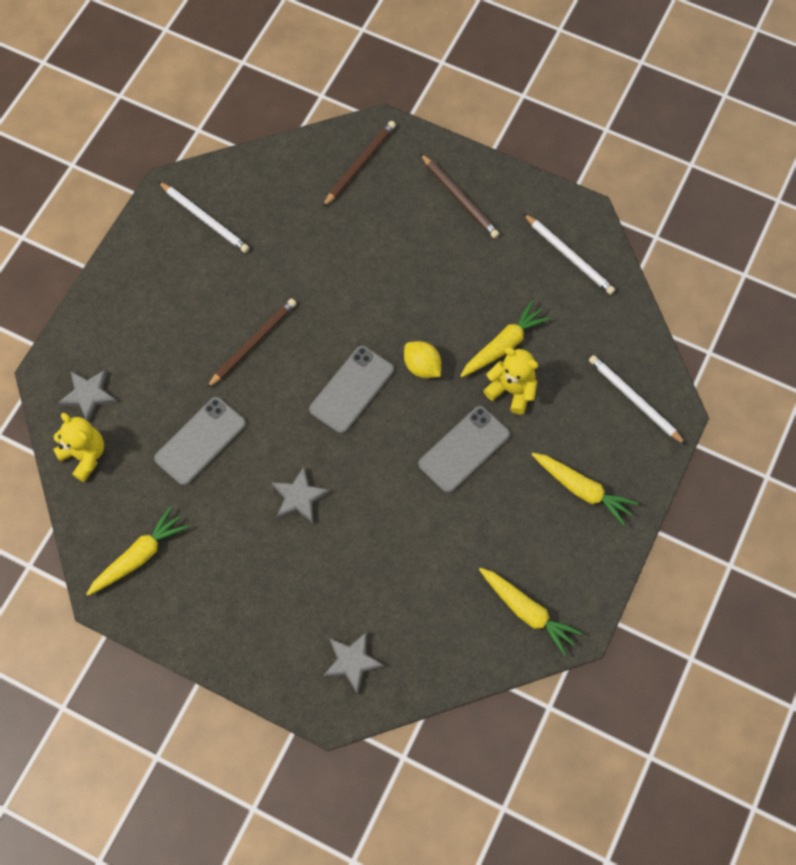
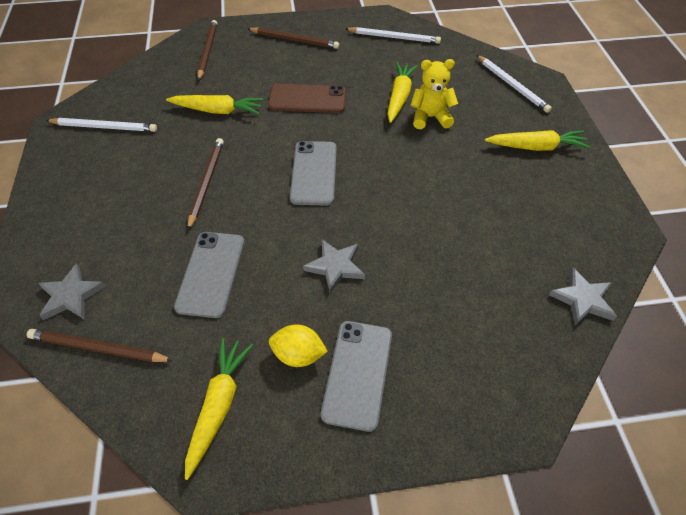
camera: 35 degrees left, 15 degrees down
(85, 455) = (98, 348): yellow teddy bear -> brown pencil
(352, 662) = (497, 367): grey star -> grey star (582, 299)
(411, 293) = (307, 99): none -> brown phone
(422, 366) = (354, 134): yellow lemon -> yellow lemon (298, 355)
(464, 449) = (433, 166): grey phone -> grey phone (358, 374)
(527, 611) = (586, 241): yellow carrot -> yellow carrot (218, 110)
(634, 400) = (512, 85): white pencil -> white pencil turned 135 degrees counterclockwise

